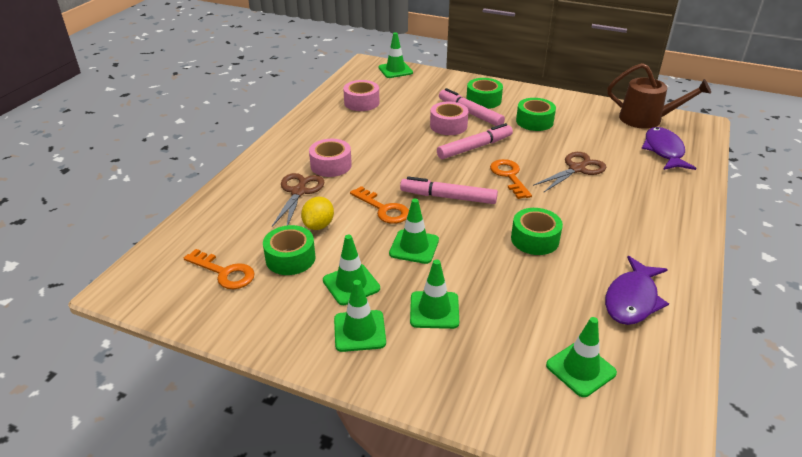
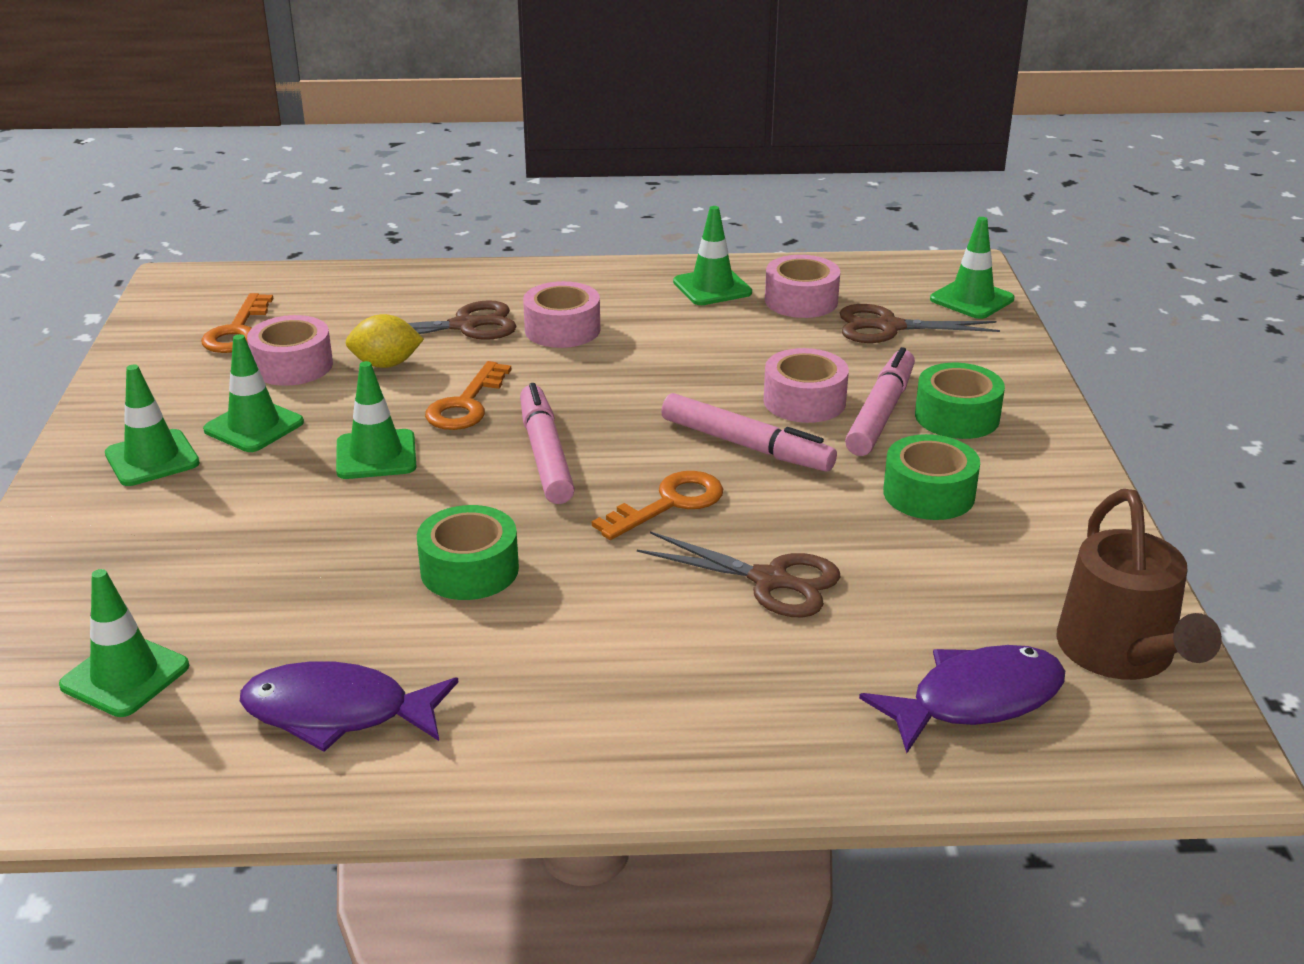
camera: 65 degrees right, 5 degrees down
(290, 258) = (292, 366): green tape -> pink tape
(402, 92) = (889, 327): none -> brown scissors
(434, 310) = (222, 508): green traffic cone -> green traffic cone (712, 287)

